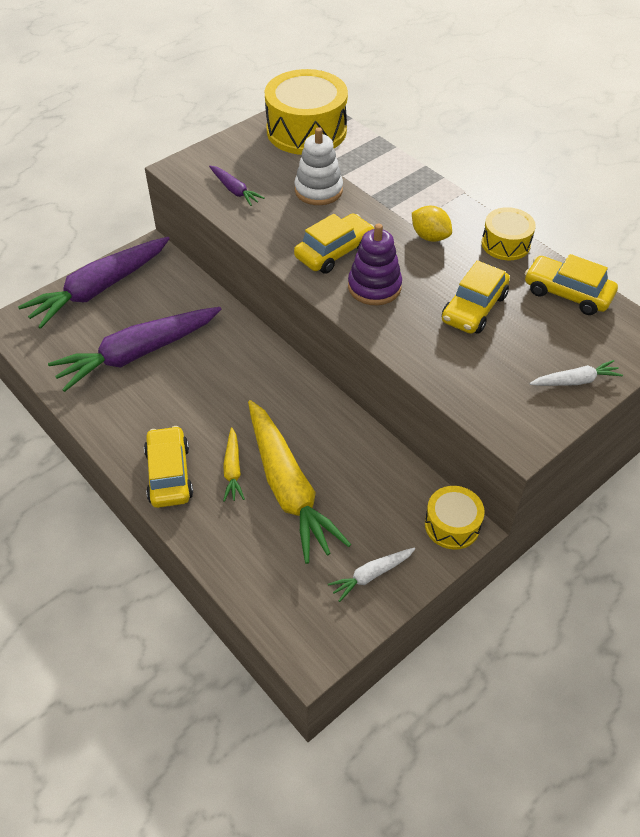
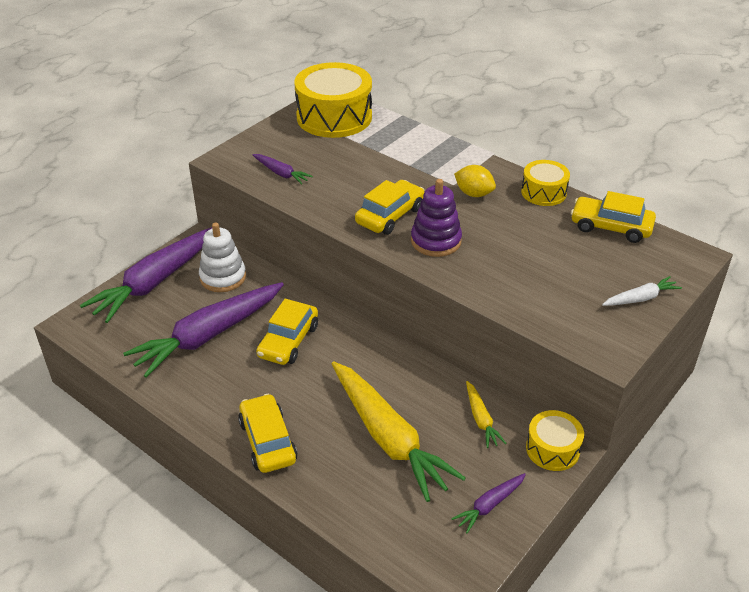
camera: 10 degrees left, 10 degrees down
(233, 469) = (329, 428): yellow carrot -> yellow carrot (481, 419)
(318, 190) = (360, 166): white stacking toy -> white stacking toy (223, 277)
(371, 575) = (490, 505): white carrot -> purple carrot
(474, 308) = (532, 249): yellow car -> yellow car (288, 341)

